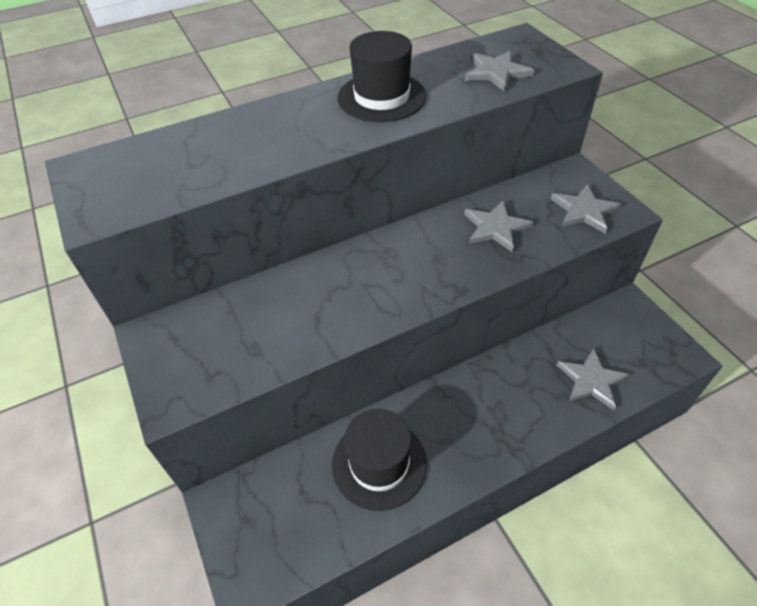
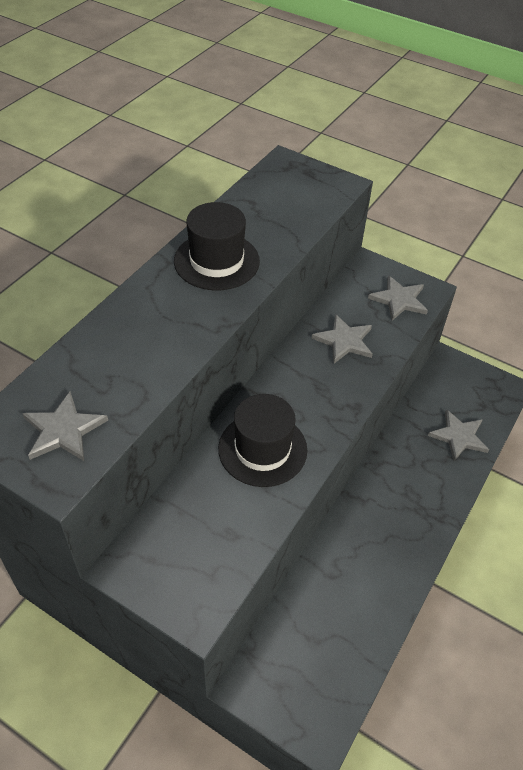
camera: 35 degrees left, 0 degrees up
(379, 463) = (352, 582): black hat -> black hat (262, 449)
(496, 72) = (293, 206): grey star -> grey star (63, 430)

